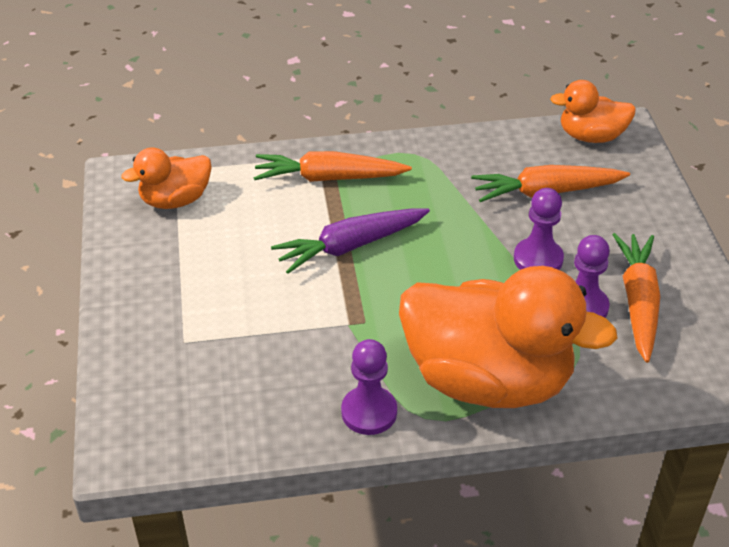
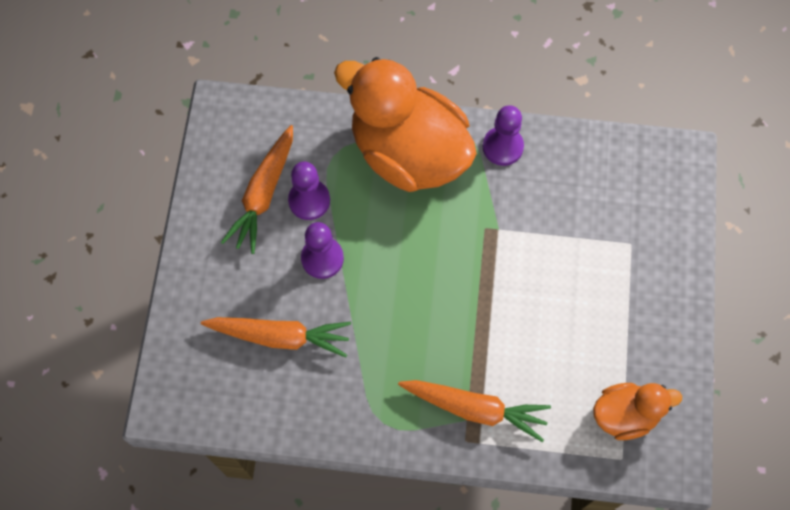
camera: 165 degrees left, 25 degrees up
(350, 246) = (476, 313): purple carrot -> none
(591, 136) = (202, 403): orange duck -> none

